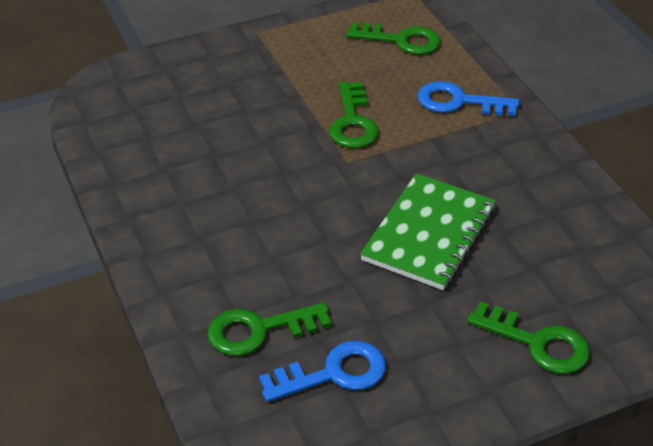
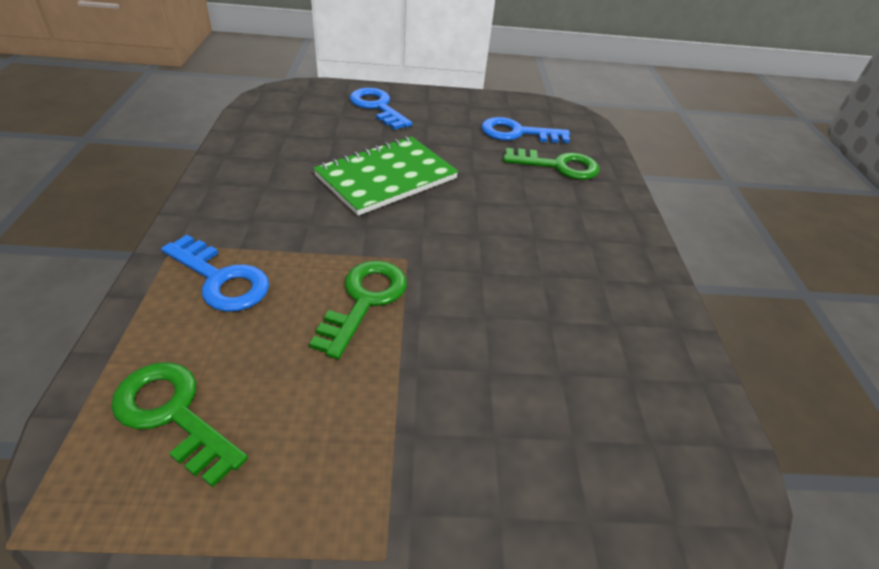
camera: 160 degrees left, 0 degrees up
(538, 343) = (377, 107): green key -> blue key

